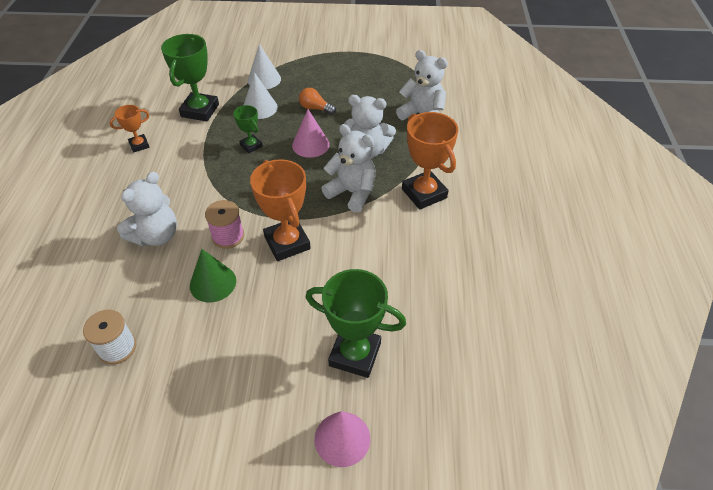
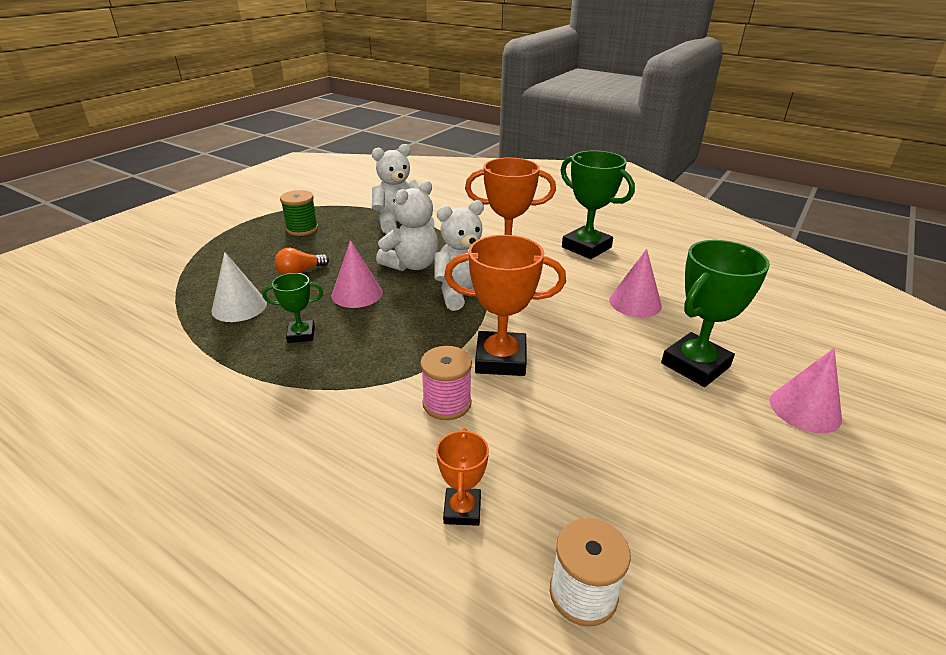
camera: 60 degrees left, 15 degrees down
(139, 145) = (147, 441): orange trophy -> orange trophy (462, 510)
(156, 236) = (378, 477): white teddy bear -> none
(200, 110) = (165, 356): green trophy -> green trophy (586, 247)
(213, 283) = (520, 442): green cone -> none
(264, 79) = (190, 287): white cone -> none
(368, 79) = (302, 229): none -> green spool
(419, 293) = (635, 303): none -> pink cone

